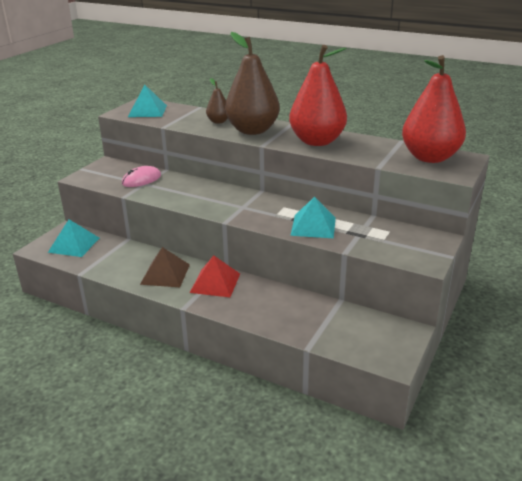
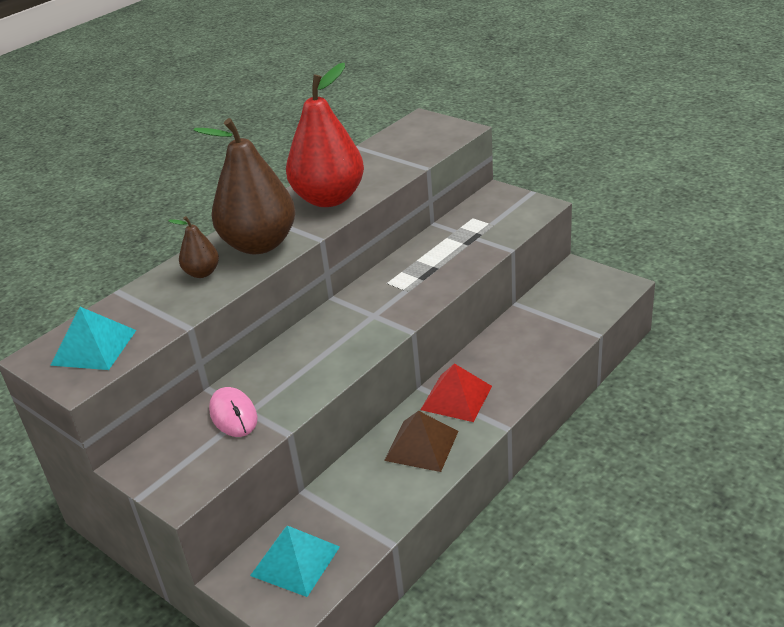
camera: 75 degrees left, 5 degrees up
(313, 226) = (445, 264): turquoise pyramid -> none
(430, 157) = (413, 137): red pear -> none

